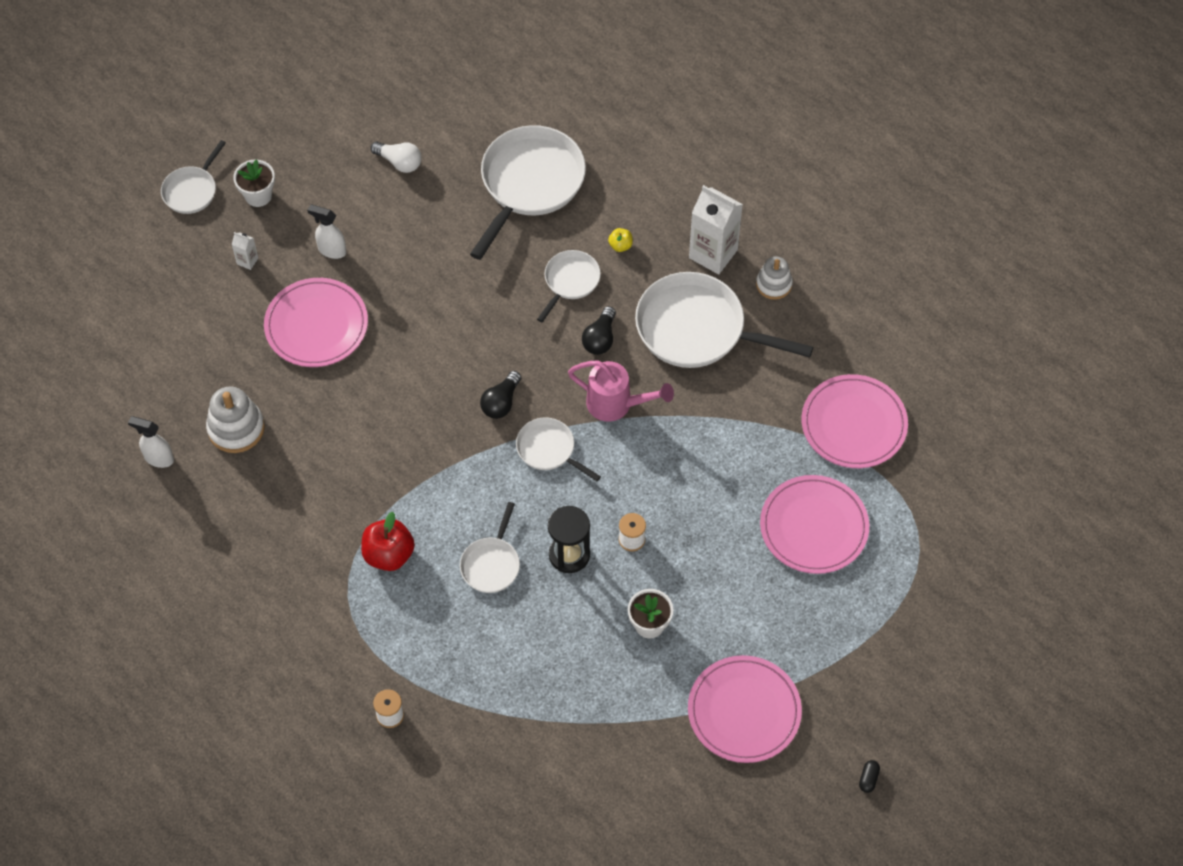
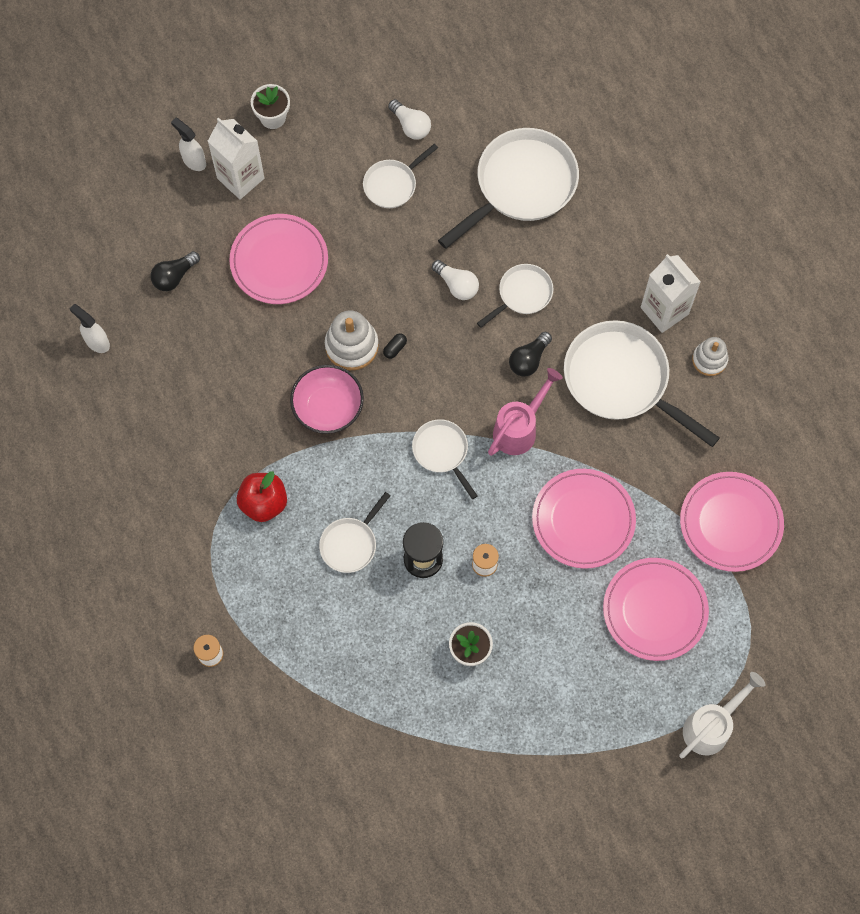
camera: 20 degrees right, 10 degrees up
(192, 190) = (216, 93): white pan -> white pan (393, 184)
(236, 428) = (174, 336): white stacking toy -> white stacking toy (351, 346)
(247, 261) = (240, 178): white carton -> white carton, size x2.24
(331, 250) = (319, 192): white spray bottle -> white spray bottle (194, 161)
(419, 445) = (328, 407): none -> pink bowl
(501, 402) = (416, 391): black light bulb -> black light bulb (174, 276)
(502, 293) = (457, 285): none -> white light bulb
(616, 404) = (519, 429): pink watering can -> pink watering can turned 90 degrees counterclockwise
(620, 245) = (582, 274): yellow apple -> none
(744, 711) = (523, 764): pink plate -> pink plate (583, 520)
(868, 779) = (611, 869): black capsule -> black capsule (395, 348)
(910, 615) = (711, 726): none -> white watering can

